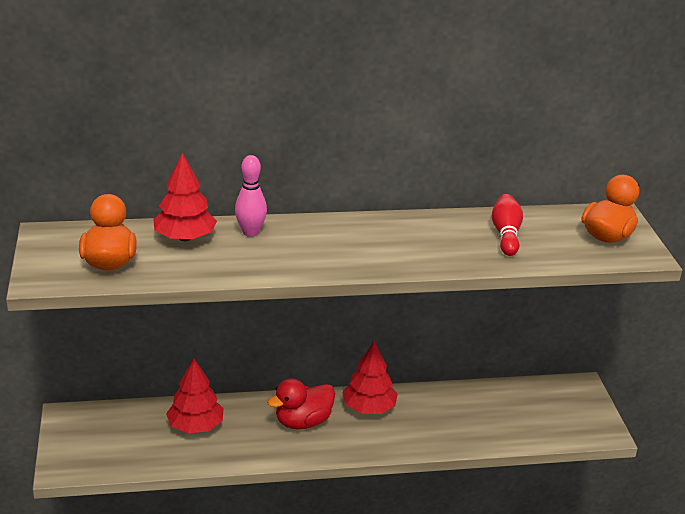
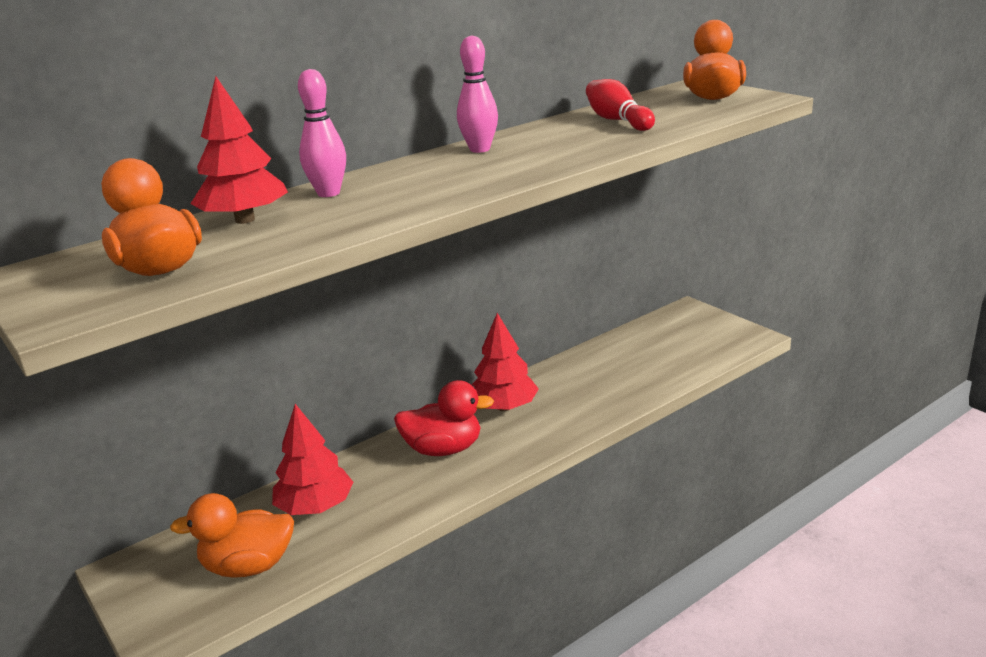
camera: 25 degrees left, 5 degrees down
(132, 447) = (248, 566): none -> orange duck
(303, 422) = (443, 449): red duck -> red duck turned 120 degrees counterclockwise
(381, 227) = (480, 149): none -> pink bowling pin

